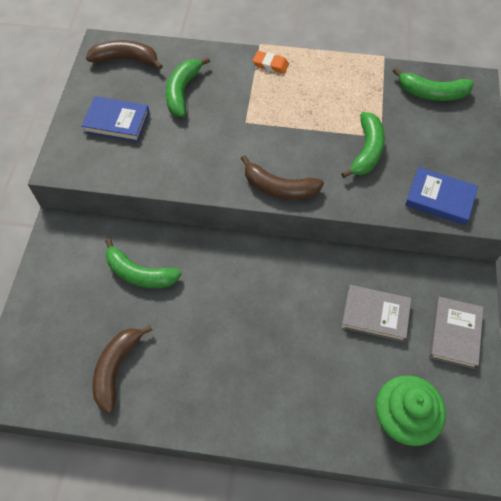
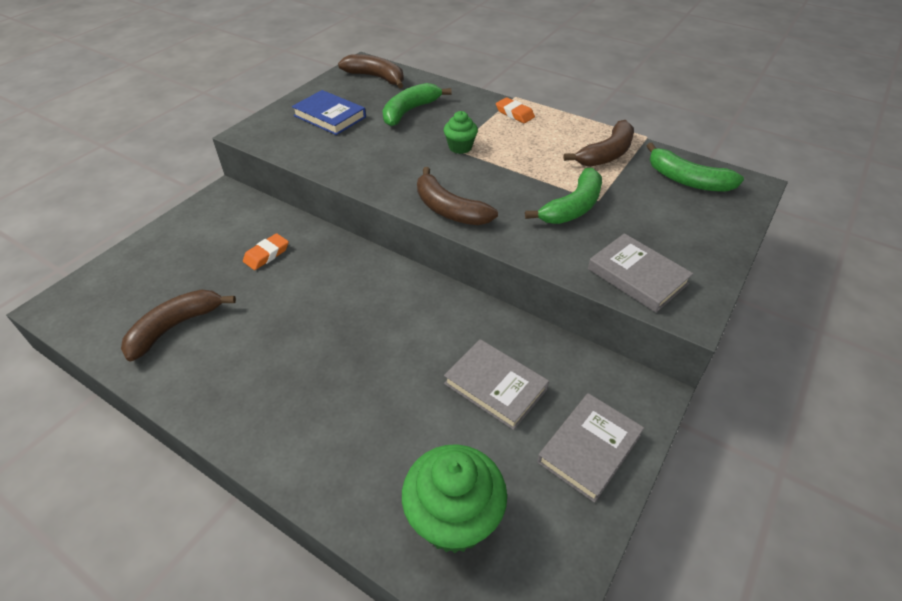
camera: 25 degrees right, 15 degrees down
(140, 273) = (266, 254): green banana -> orange eraser
(249, 119) = (460, 147): none -> green cupcake
(363, 86) = (607, 154): none -> brown banana
(439, 198) = (637, 276): blue book -> grey book

